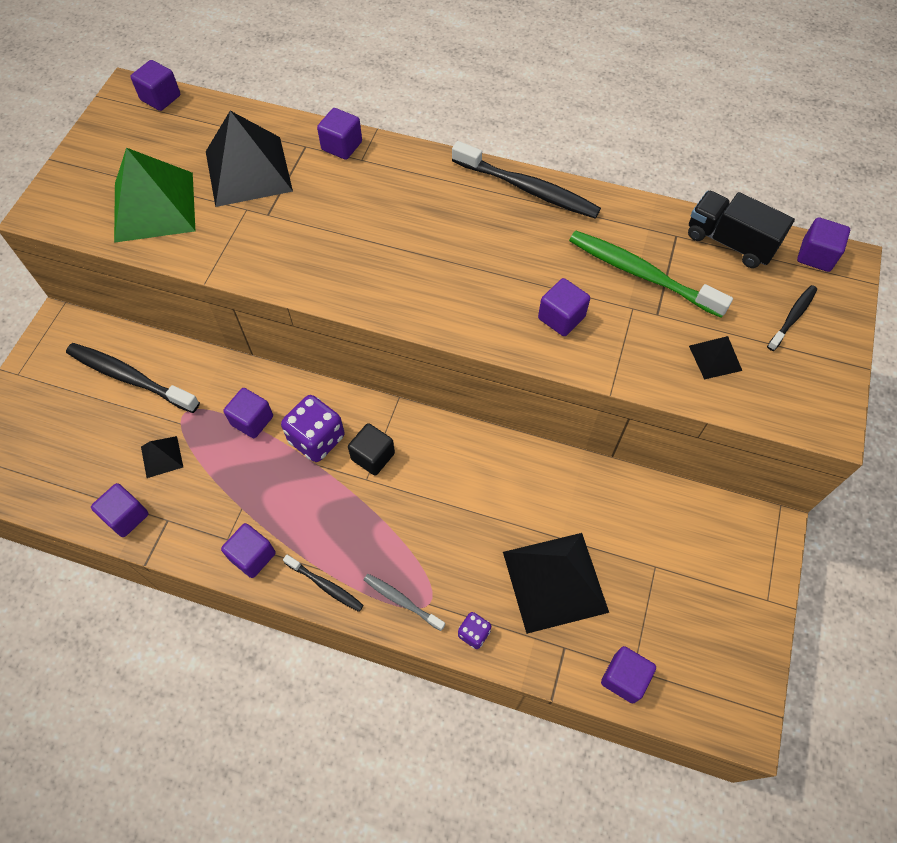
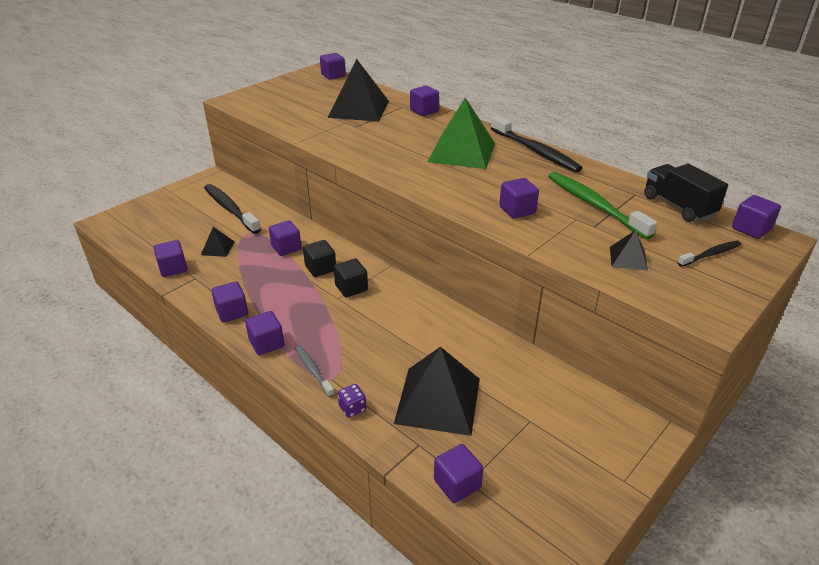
camera: 25 degrees right, 25 degrees down
(154, 206) = (293, 110): green pyramid -> green pyramid (462, 152)
(317, 439) = (320, 268): purple dice -> black cube
(325, 585) = (267, 343): black toothbrush -> purple cube

